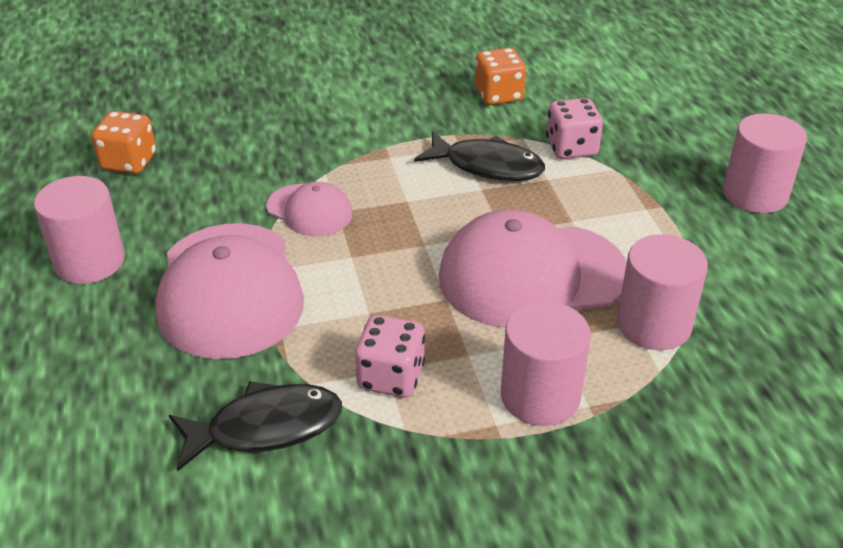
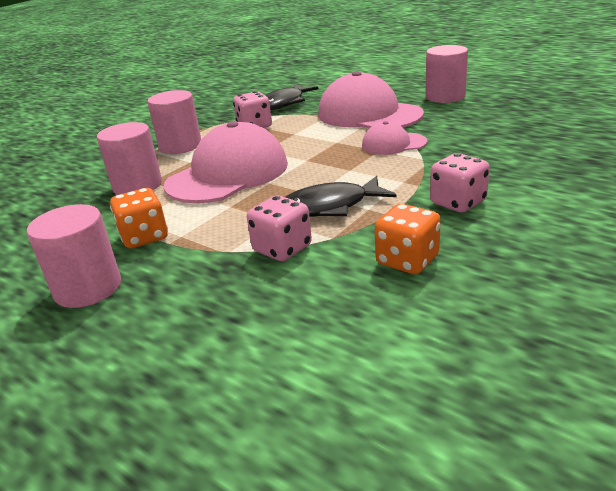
camera: 145 degrees right, 10 degrees down
(129, 162) = (530, 117): orange dice -> orange dice (144, 237)
(391, 114) = (458, 202): none -> pink dice

